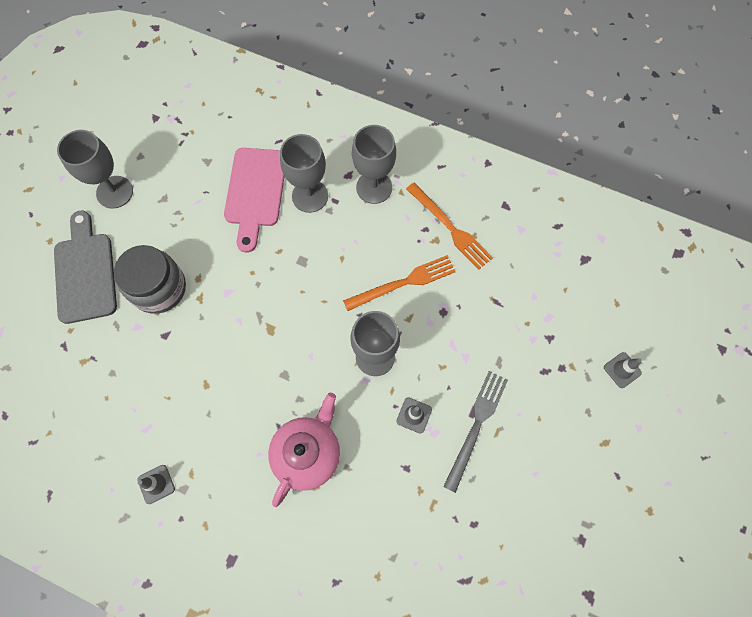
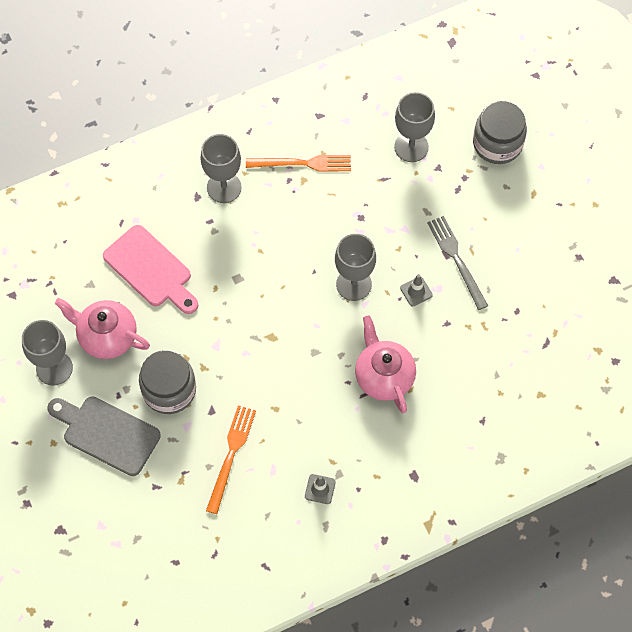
camera: 50 degrees left, 5 degrees down
(170, 207) = (107, 337): none -> pink teapot
(310, 196) = (190, 235): grey goblet -> grey goblet (411, 147)
(403, 283) = (316, 225): orange fork -> orange fork (231, 455)
(622, 370) = (497, 144): grey traffic cone -> grey jar

